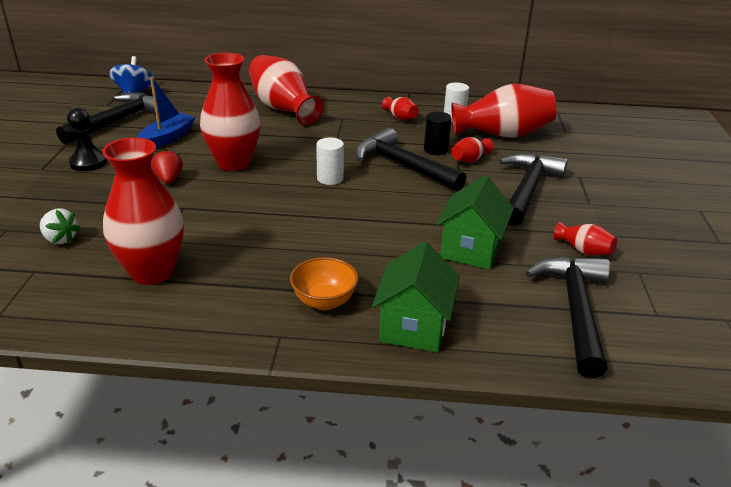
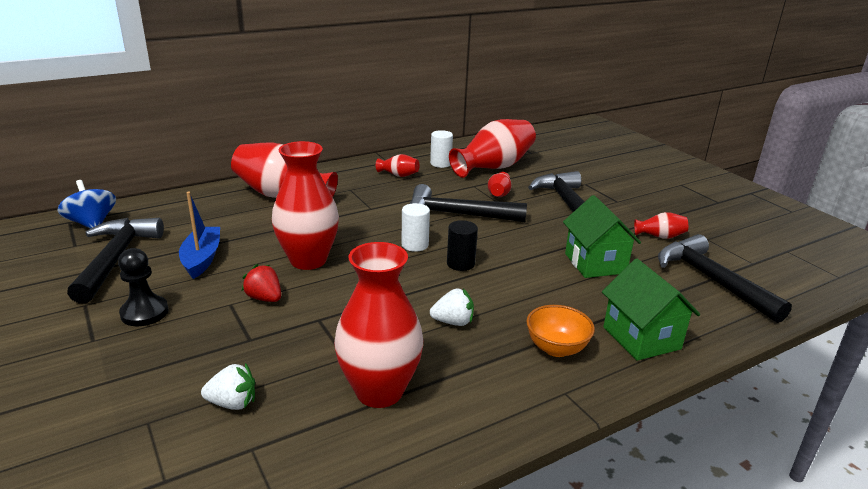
camera: 35 degrees left, 5 degrees down
(273, 247) = (453, 322): none -> white strawberry
(435, 150) = (463, 194): black cylinder -> black cylinder (460, 264)

